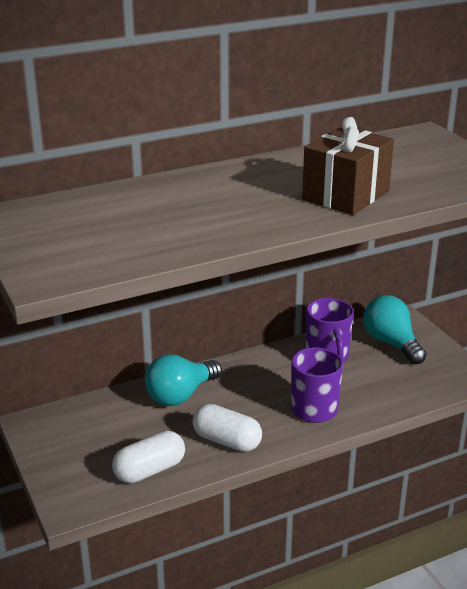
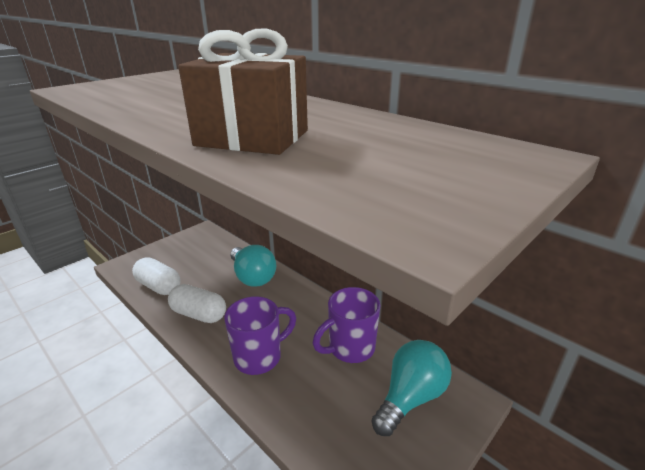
camera: 70 degrees right, 0 degrees up
(180, 395) = (252, 277): turquoise light bulb -> turquoise light bulb turned 150 degrees counterclockwise
(227, 441) = (199, 314): white capsule -> white capsule turned 75 degrees counterclockwise

